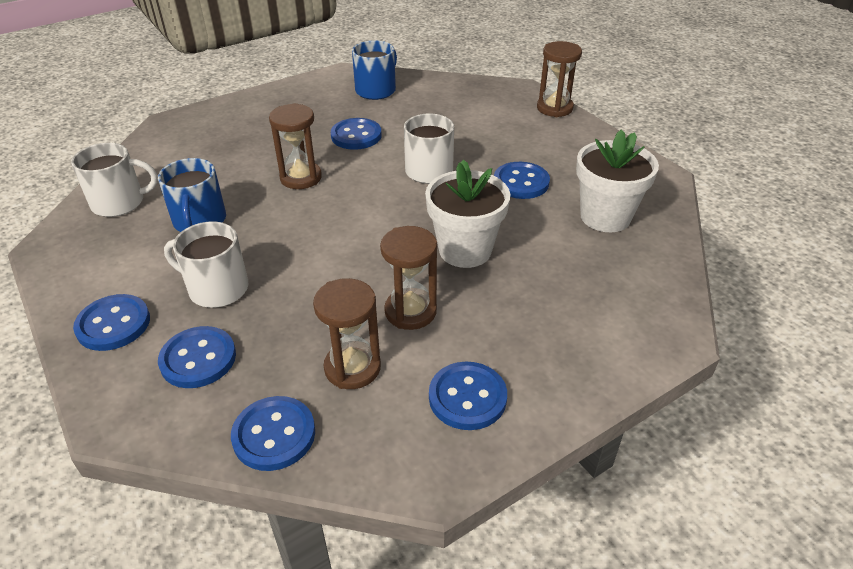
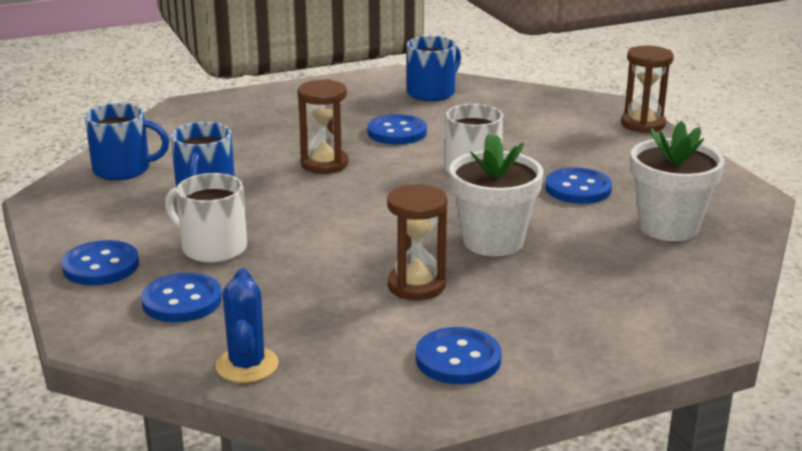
camera: 10 degrees right, 15 degrees down
(119, 203) = (123, 169): white mug -> blue mug
(274, 435) = (247, 365): blue button -> blue cactus
(352, 368) = (341, 323): brown hourglass -> none

